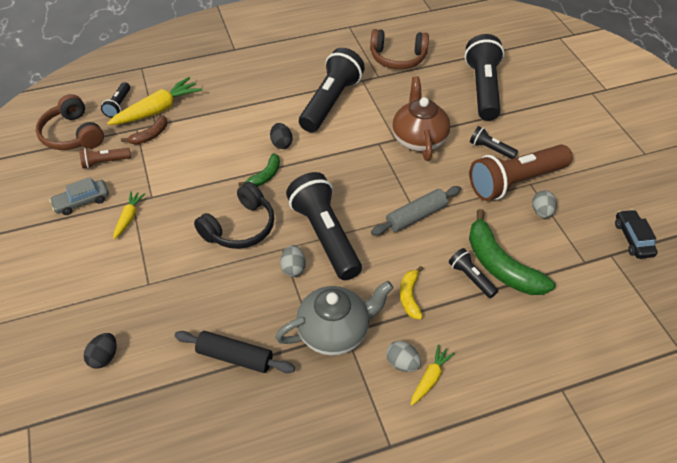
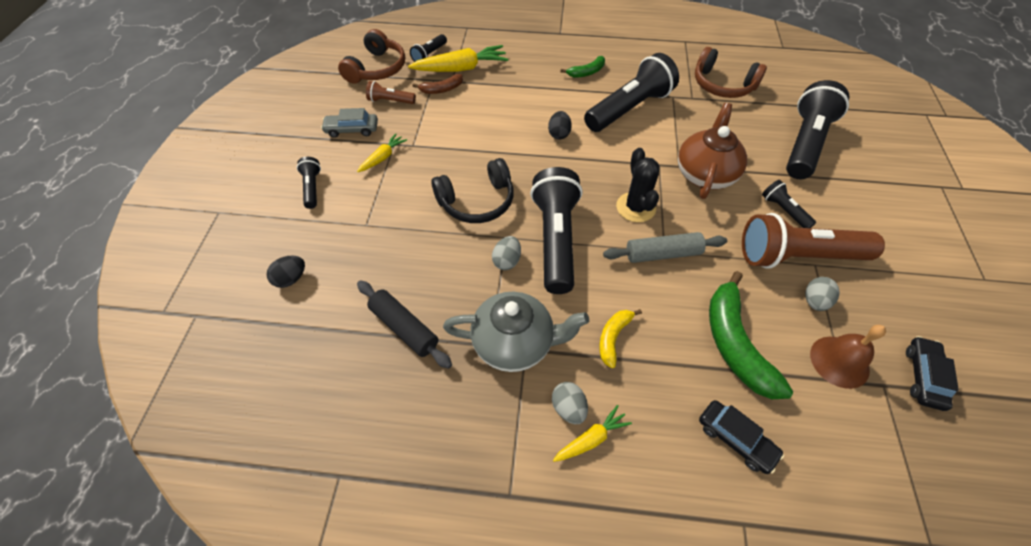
camera: 25 degrees right, 5 degrees up
(72, 134) = (377, 69): brown headphones -> brown headphones turned 150 degrees counterclockwise
(265, 176) = (527, 160): green banana -> green banana (586, 72)
(377, 186) = (635, 207): none -> black cactus
(470, 278) = (692, 344): black flashlight -> black flashlight (312, 188)
(531, 334) = (735, 439): none -> black car
(576, 250) = (839, 361): none -> brown bell

